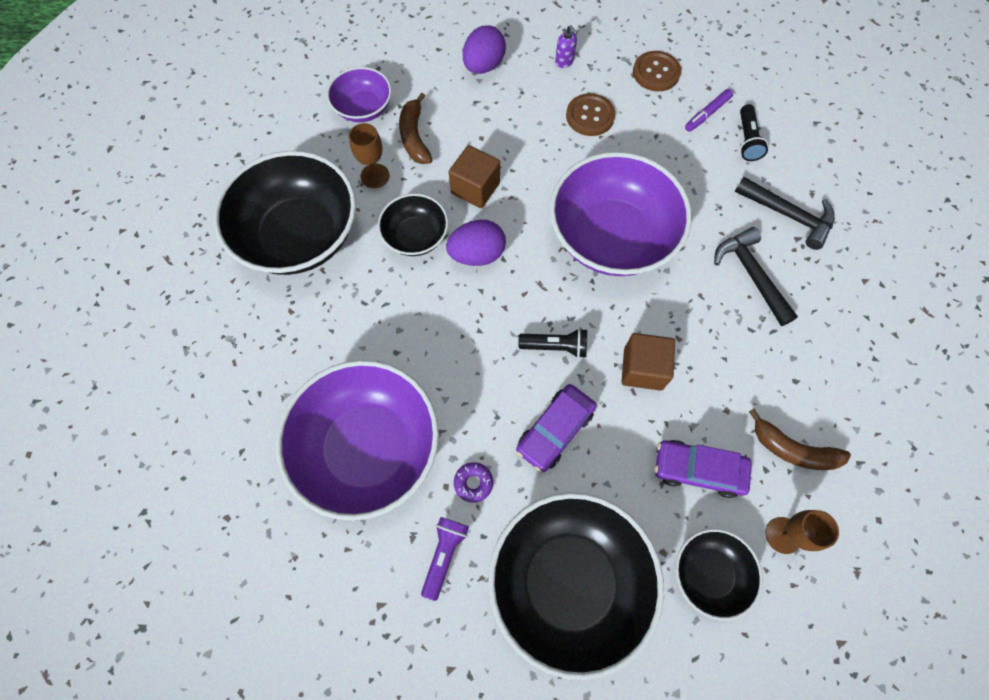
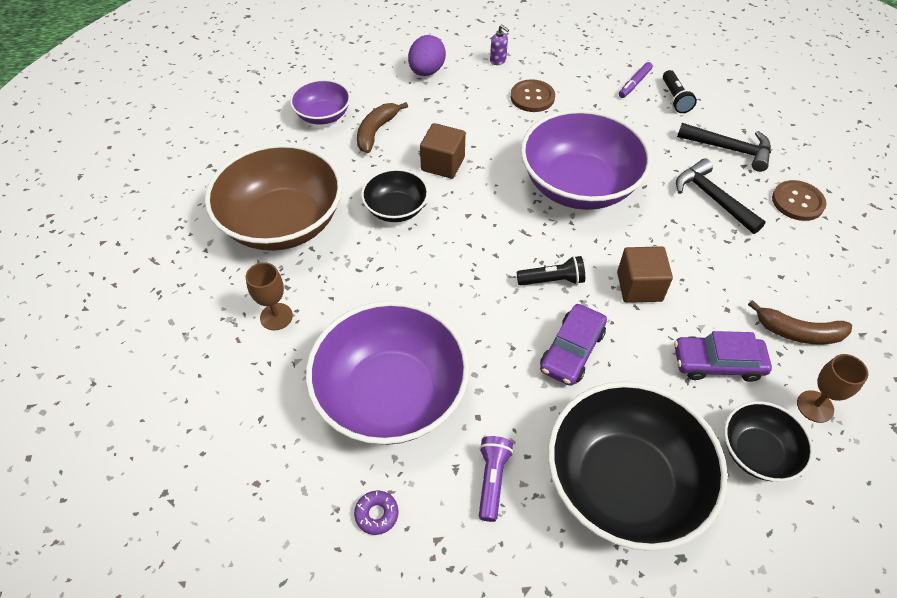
camera: 10 degrees left, 15 degrees down
(299, 235) = (283, 223): black bowl -> brown bowl
(375, 176) = (346, 166): brown goblet -> brown goblet (276, 316)
(414, 137) = (376, 131): brown banana -> brown banana turned 45 degrees clockwise
(473, 483) = (504, 409): purple donut -> purple donut (376, 514)
(477, 254) = (458, 216): purple egg -> none
(656, 72) = (580, 59): brown button -> brown button (797, 202)

